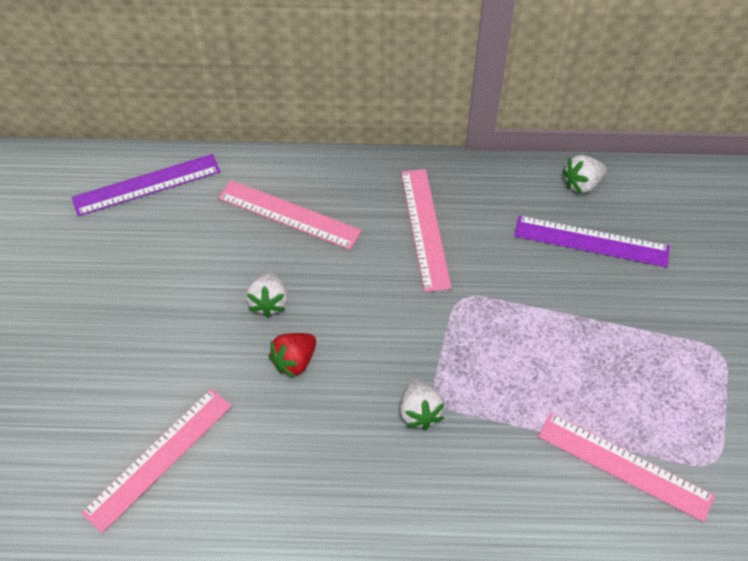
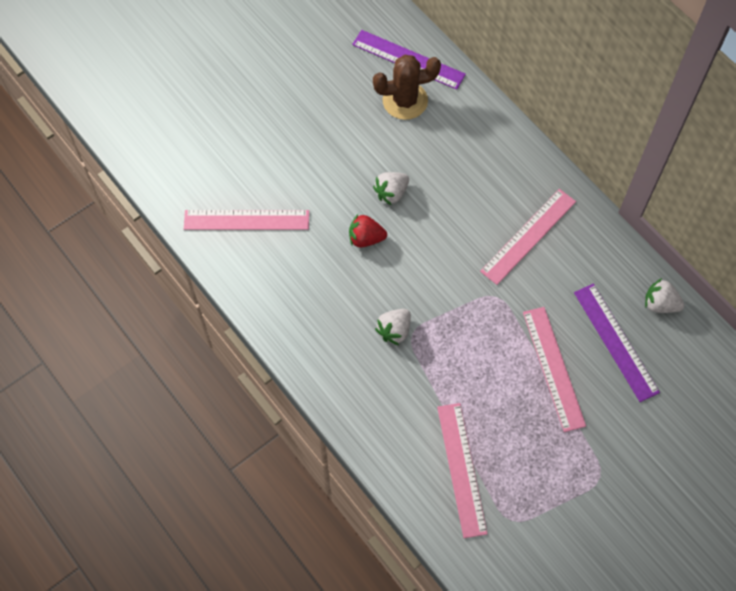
camera: 50 degrees right, 10 degrees up
(185, 219) = (405, 101): none -> brown cactus
(289, 214) = (463, 153): pink ruler -> pink ruler (553, 368)

